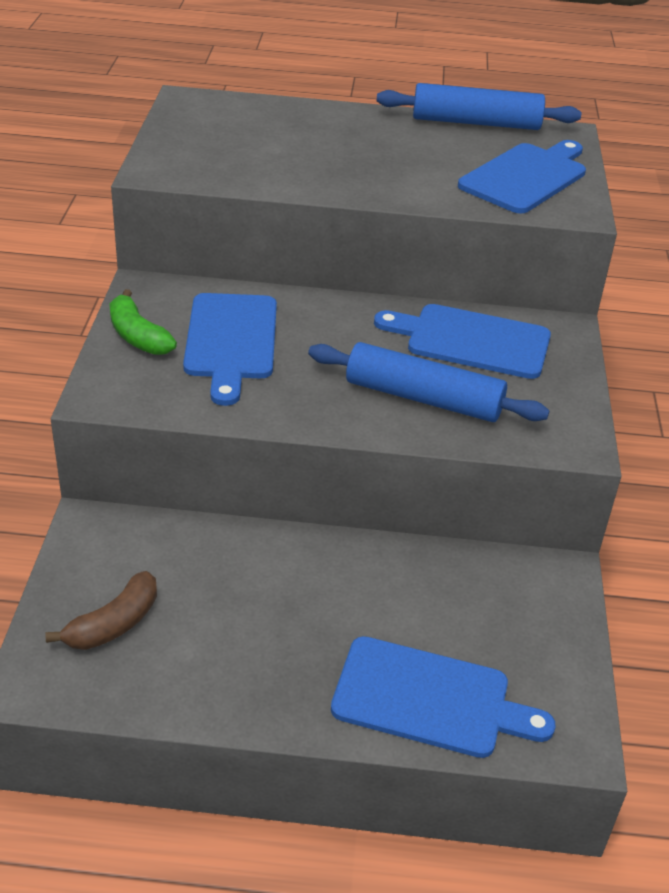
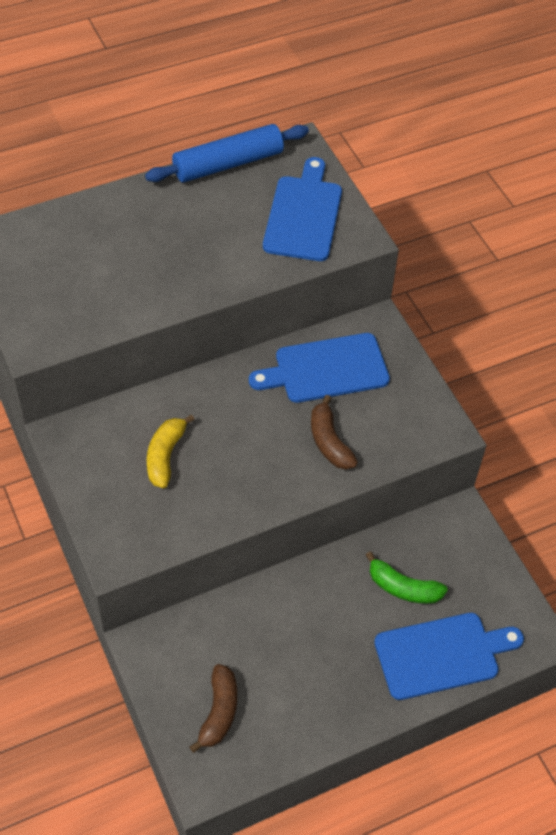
camera: 30 degrees left, 15 degrees up
(138, 336) = (96, 487): green banana -> green banana (403, 588)
(231, 341) = (165, 456): blue cutting board -> yellow banana
(423, 398) = (329, 442): blue rolling pin -> brown banana

